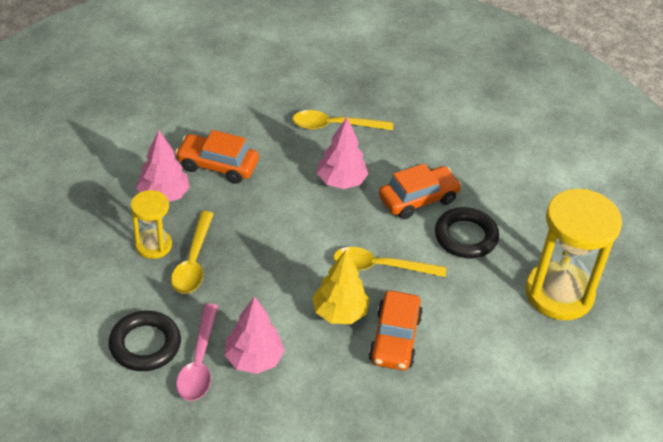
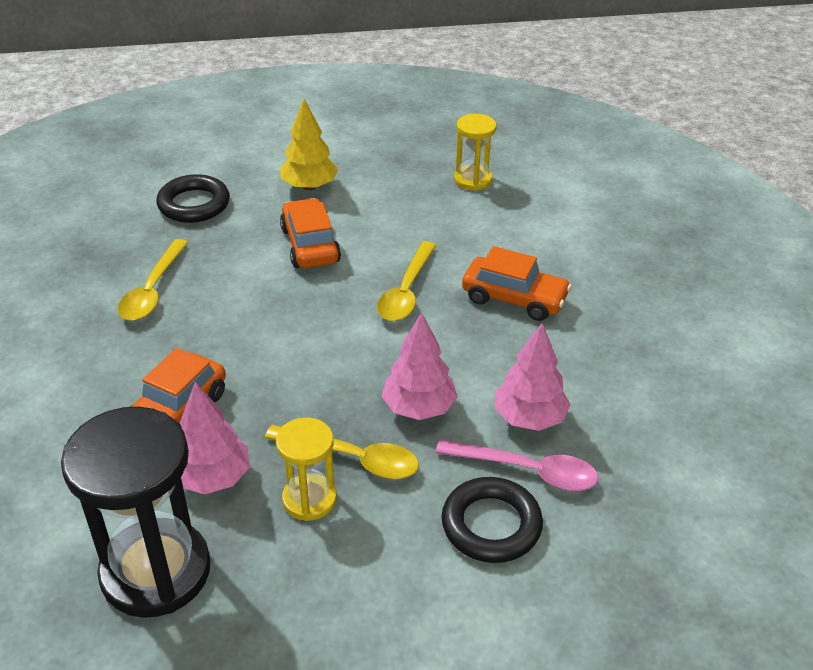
camera: 75 degrees left, 5 degrees down
(88, 186) = (156, 571): none -> black hourglass
(339, 312) = (469, 334): yellow tree -> yellow tree (309, 186)
(341, 181) = (256, 300): pink tree -> pink tree (418, 408)
(466, 237) = (379, 222): black ring -> black ring (194, 204)
(559, 294) = (472, 180): yellow hourglass -> yellow hourglass, size x0.53

